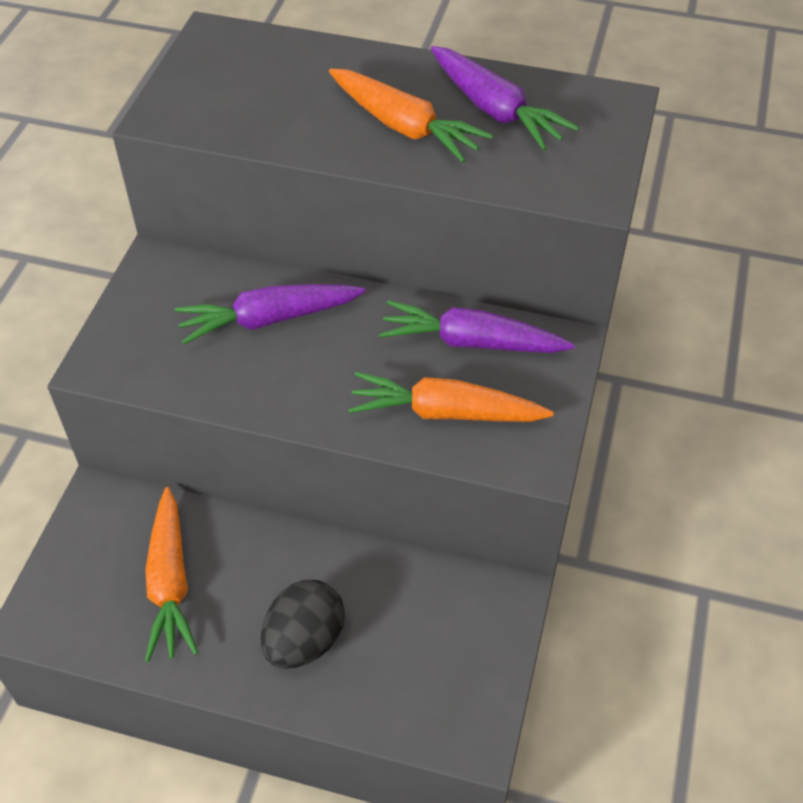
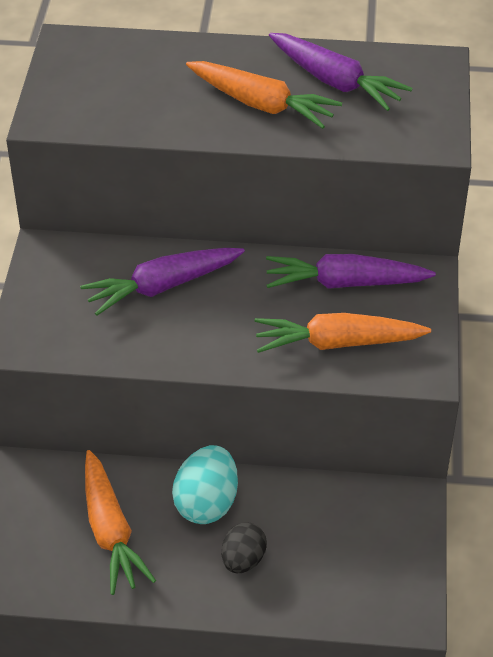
camera: 10 degrees left, 5 degrees down
(281, 566) = (206, 503): none -> turquoise egg
(304, 640) = (243, 560): black egg -> black egg, size x0.66

